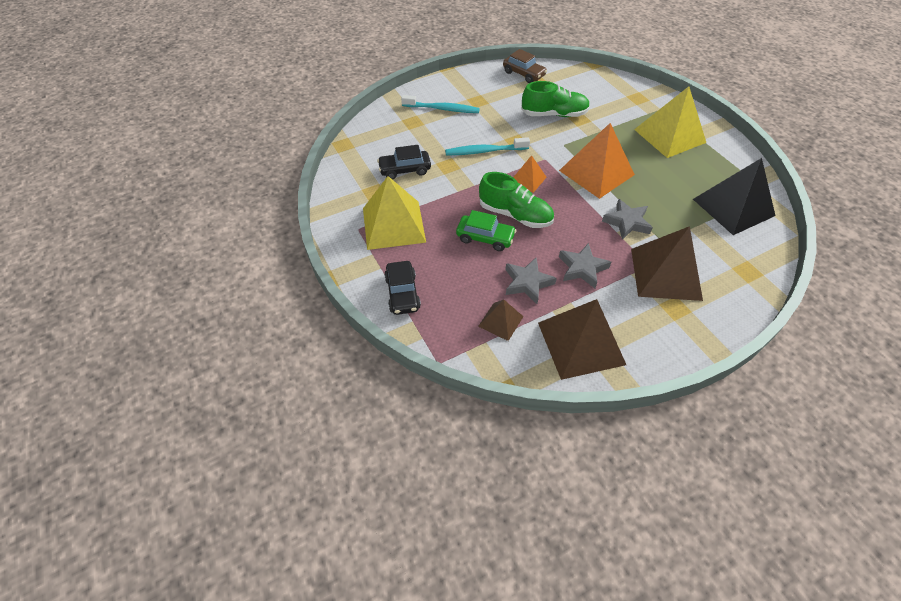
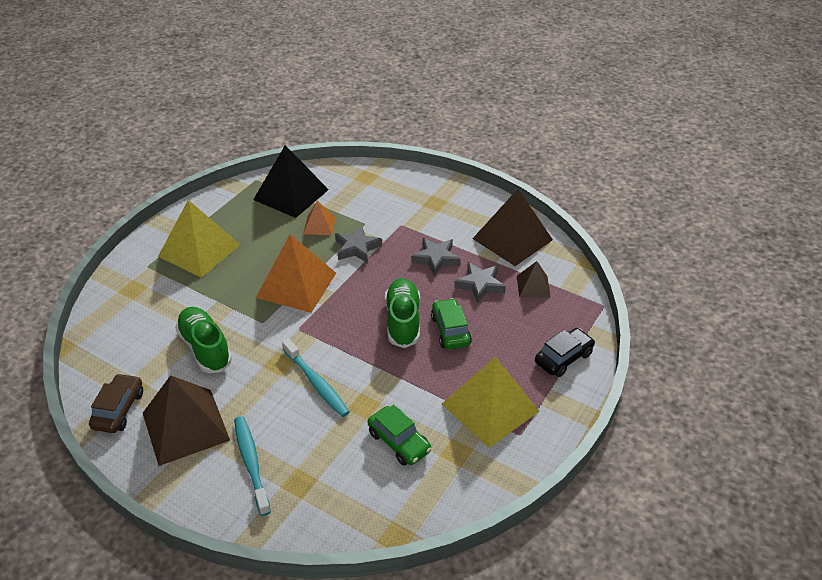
camera: 120 degrees left, 10 degrees down
(405, 170) = (399, 442): black car -> green car
(528, 179) = (342, 330): orange pyramid -> orange pyramid (319, 225)
(665, 273) = (403, 214): brown pyramid -> brown pyramid (185, 426)

